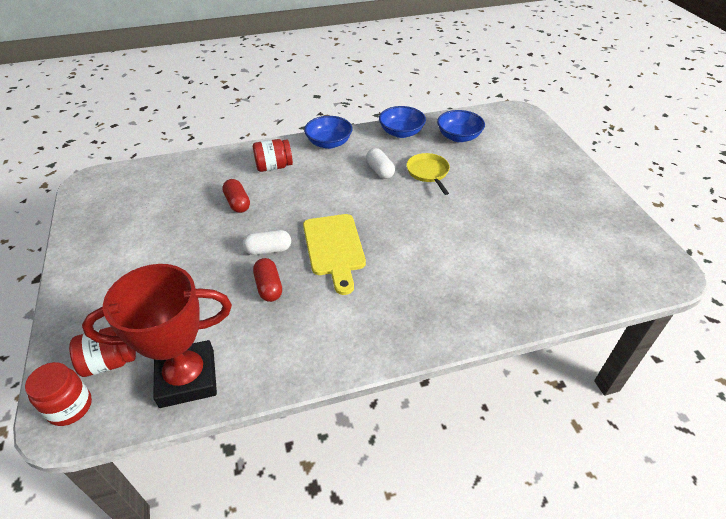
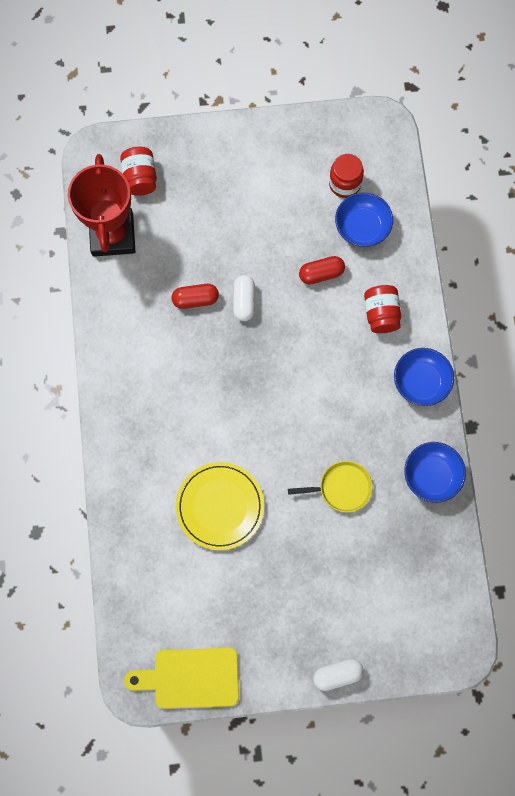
camera: 100 degrees right, 30 degrees up
(70, 407) = (105, 156): red jar -> red jar (344, 184)
(334, 248) = (234, 363): yellow cutting board -> yellow cutting board (190, 678)
(380, 171) = (354, 432): white capsule -> white capsule (337, 674)
(458, 137) = (411, 547): blue bowl -> blue bowl (362, 227)
(475, 240) = (220, 506): none -> yellow plate

